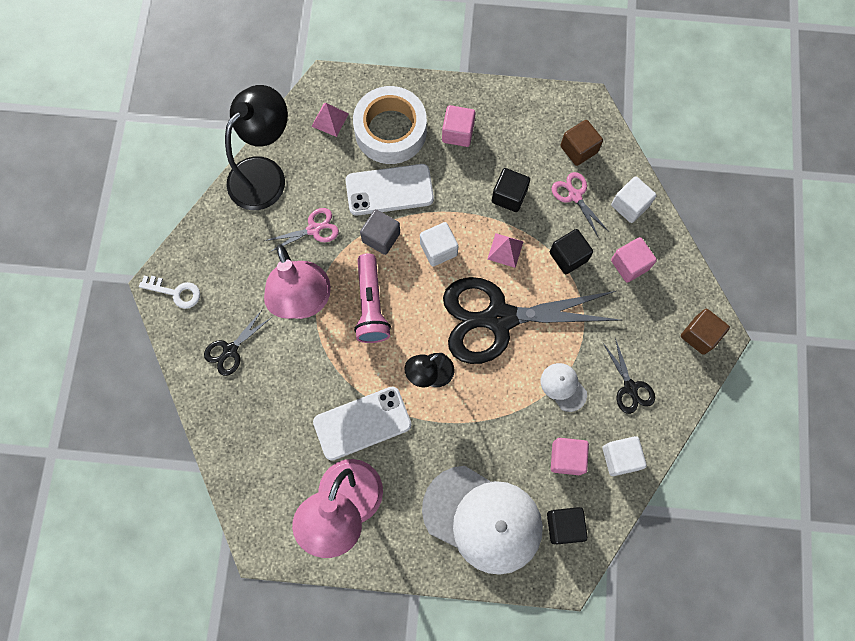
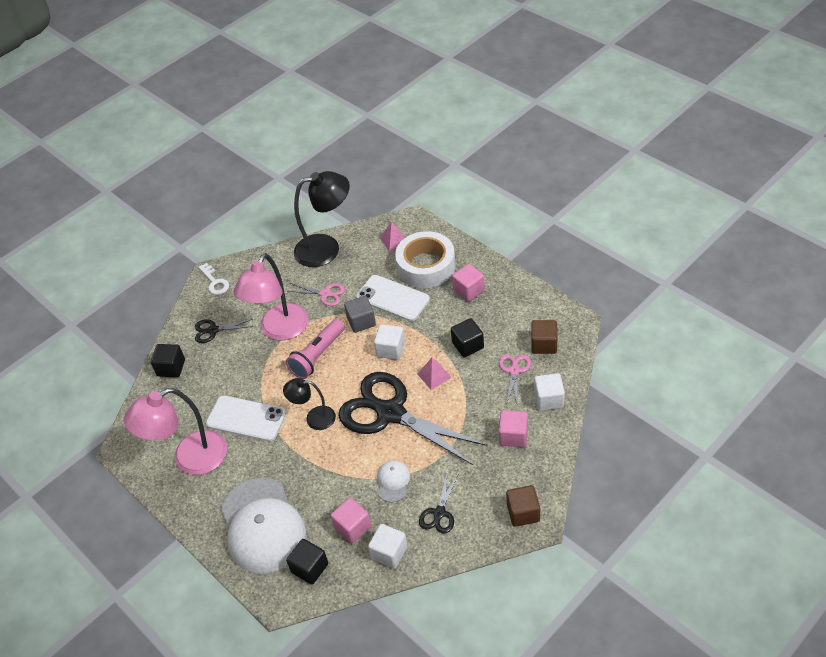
camera: 45 degrees right, 25 degrees down
(568, 256) = (474, 405): black cube -> black cube (171, 368)

